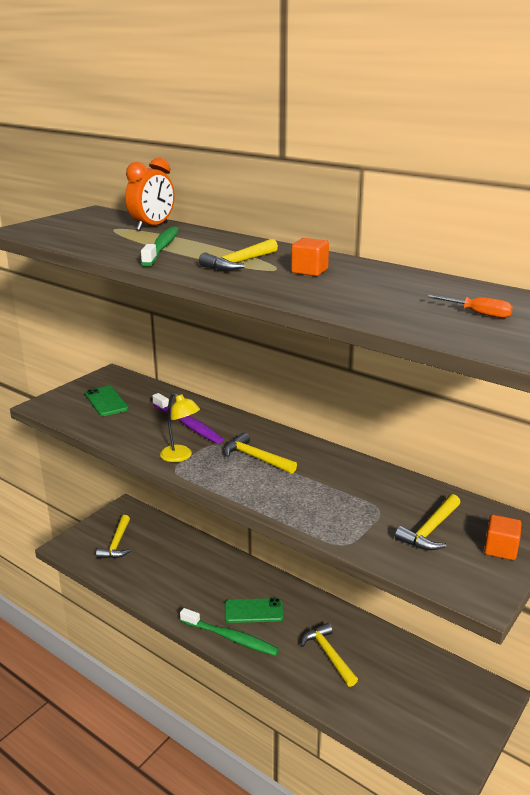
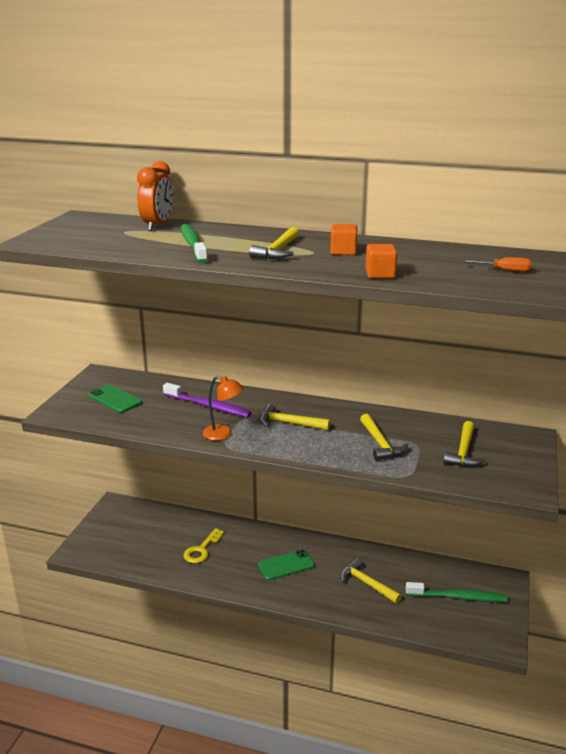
camera: 20 degrees left, 0 degrees up
(117, 543) = (126, 538): yellow hammer -> yellow hammer (380, 444)
(179, 573) = (201, 550): none -> yellow key
(181, 456) = (223, 434): yellow lamp -> orange lamp
(231, 638) = (279, 591): green toothbrush -> green toothbrush (458, 597)
(500, 549) = (521, 455): orange cube -> orange cube (380, 274)

